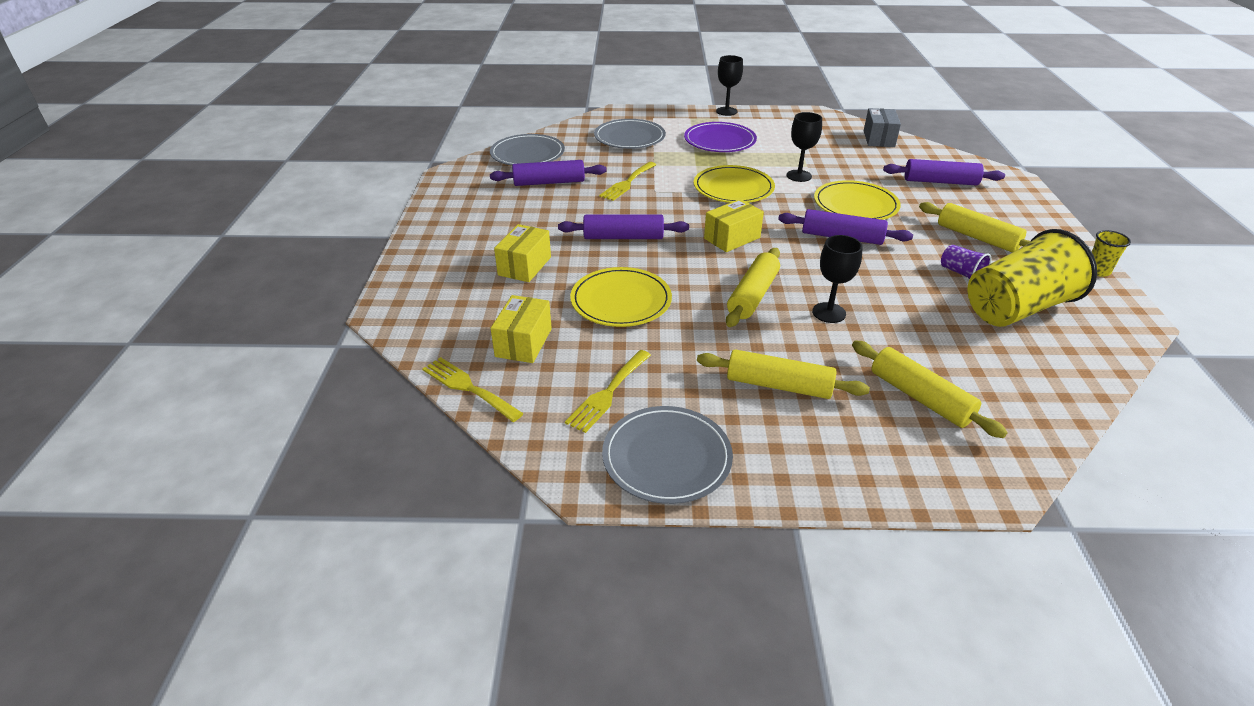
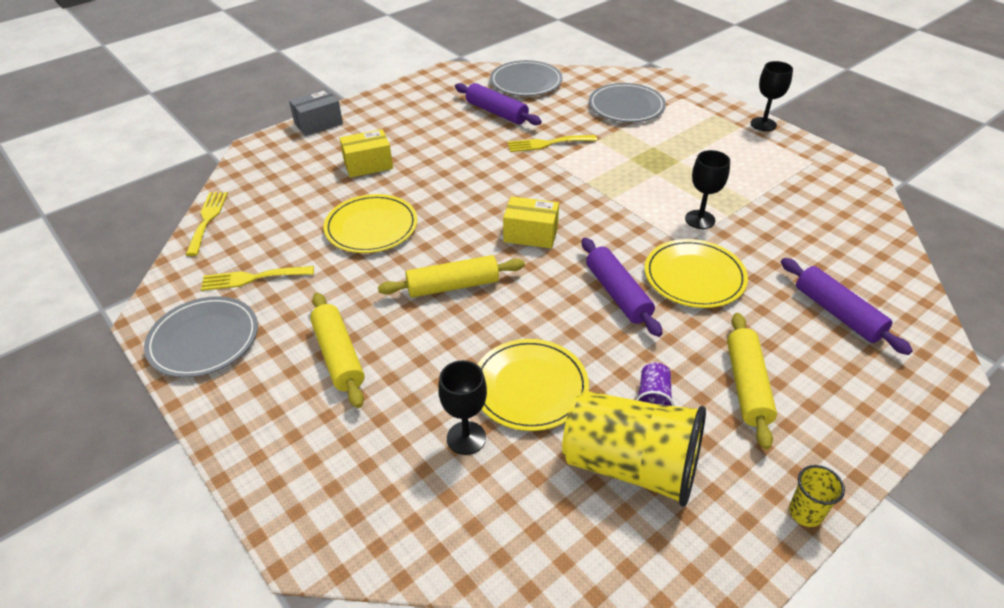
camera: 50 degrees right, 5 degrees up
(523, 342) = (276, 214): yellow box -> none
(623, 237) = (461, 184): purple rolling pin -> none
(720, 141) = (697, 148): purple plate -> none
(733, 188) = (619, 196): yellow plate -> yellow plate (530, 387)
(829, 313) = (475, 339): black goblet -> black goblet (466, 438)
(879, 139) = (869, 233): grey box -> grey box (318, 123)
(920, 397) = (400, 448): yellow rolling pin -> none

